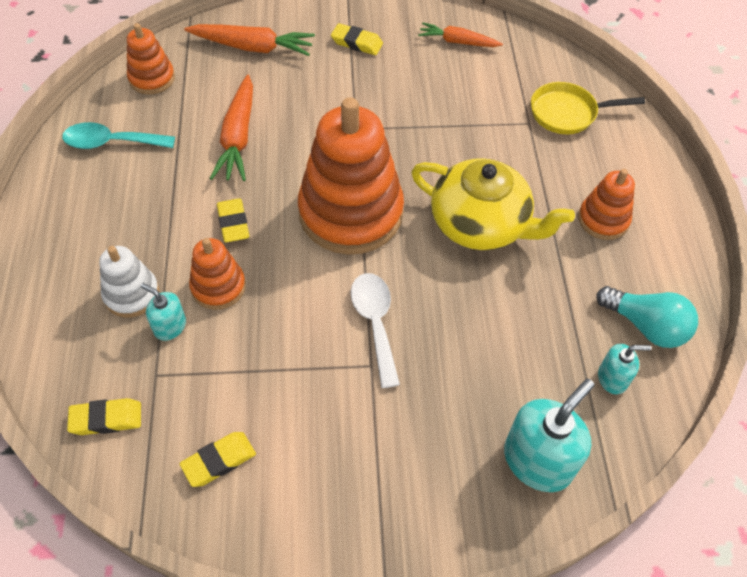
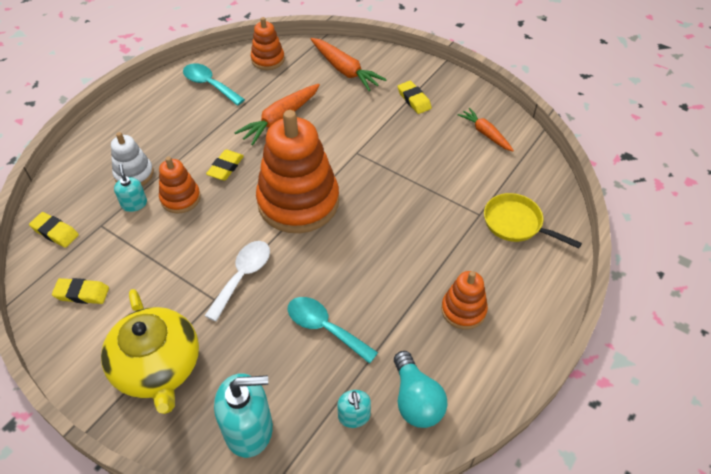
camera: 40 degrees right, 5 degrees down
(481, 224) = (373, 259): yellow teapot -> yellow teapot (158, 367)
(505, 318) = (324, 328): none -> turquoise spoon
(612, 378) = (354, 416): turquoise soap dispenser -> turquoise soap dispenser turned 45 degrees clockwise

